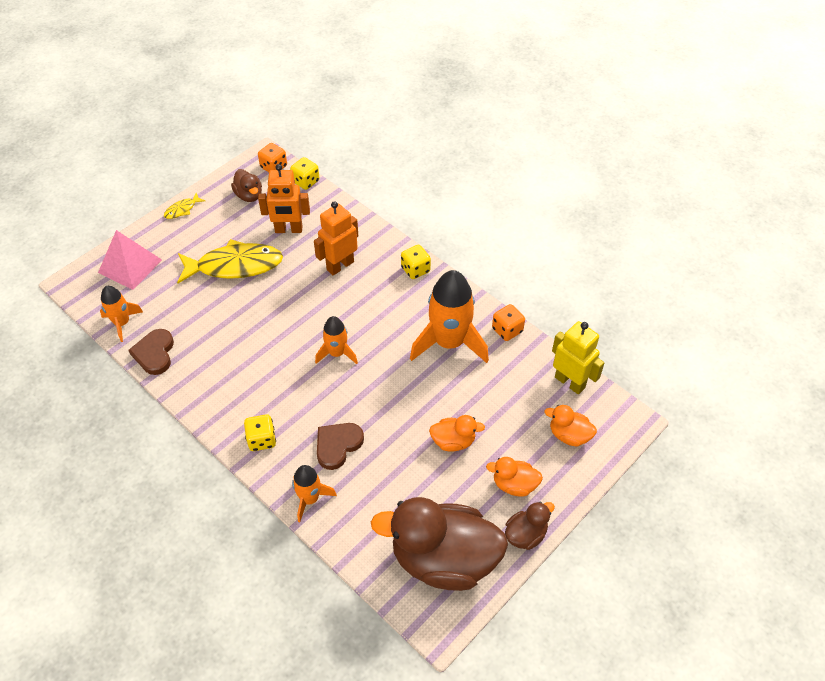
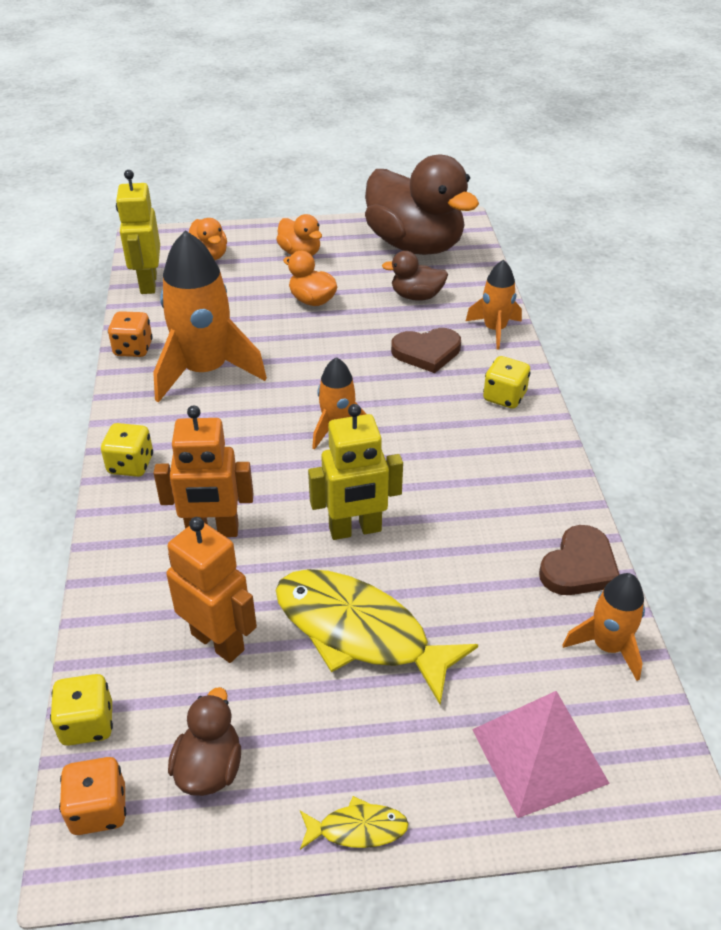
camera: 140 degrees left, 10 degrees down
(276, 306) = (355, 530): none -> yellow robot
(525, 534) = (332, 227): brown duck -> brown duck (416, 296)

